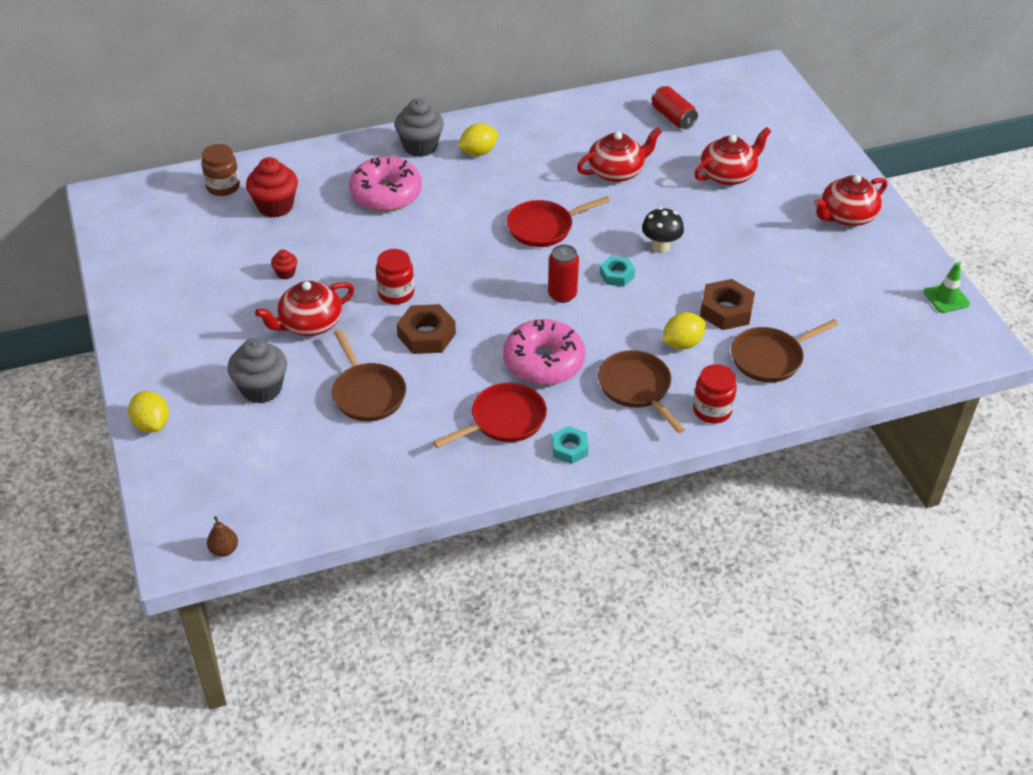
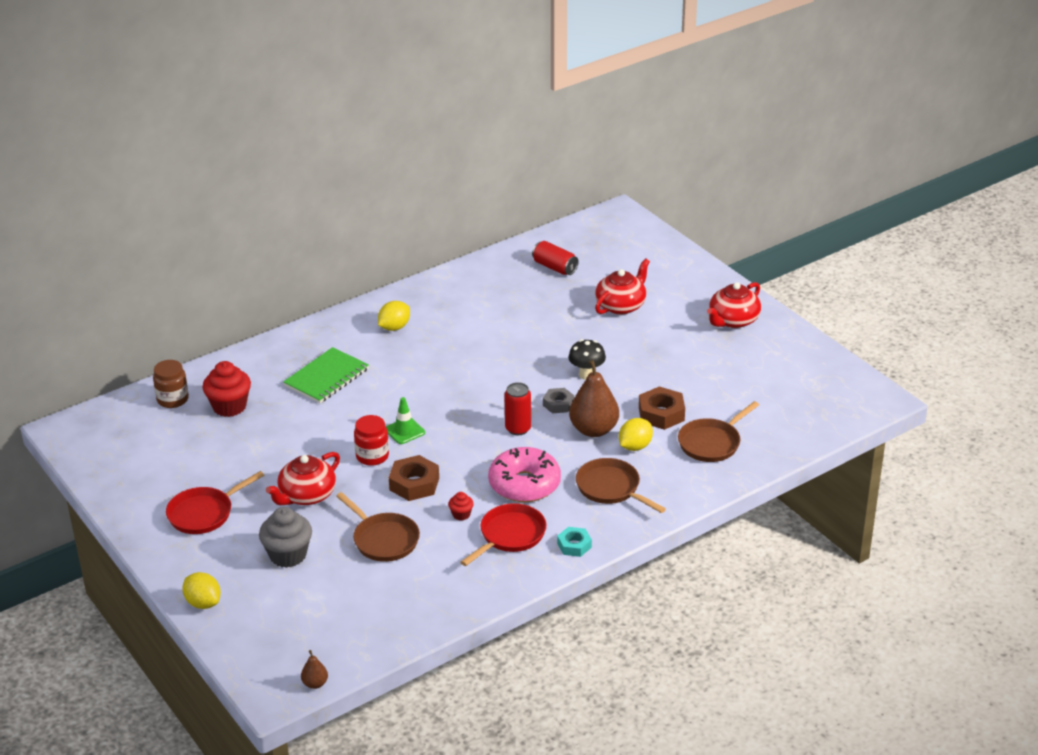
camera: 15 degrees left, 10 degrees down
(285, 273) = (265, 459): red cupcake -> red cupcake (461, 514)
(386, 194) = (326, 377): pink donut -> green notebook
(420, 146) = (339, 332): grey cupcake -> none
(544, 227) = (479, 378): red pan -> red pan (204, 513)
(616, 171) = (524, 321): red teapot -> none
(616, 275) = (558, 404): turquoise nut -> grey nut
(644, 313) = (594, 430): none -> brown pear
(712, 410) = (679, 492): red jar -> none
(946, 298) = (837, 369): green traffic cone -> green traffic cone (405, 431)

